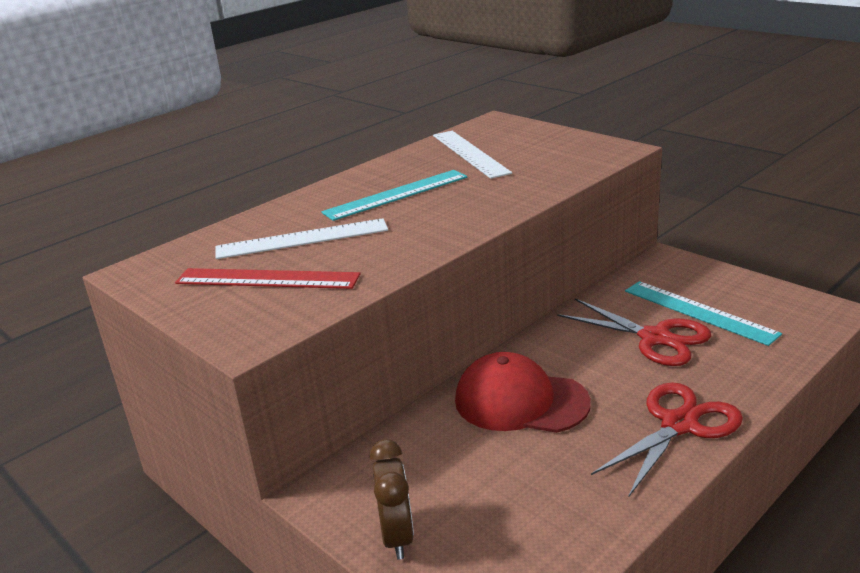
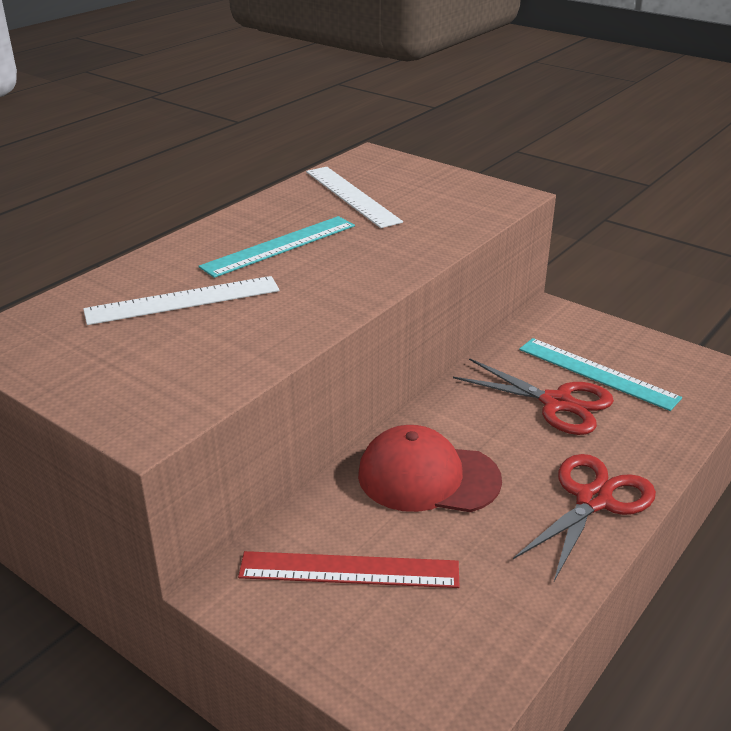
camera: 10 degrees left, 5 degrees up
(267, 279) = (153, 350): red ruler -> red ruler (349, 570)
(397, 536) = (319, 635): brown clock -> none

